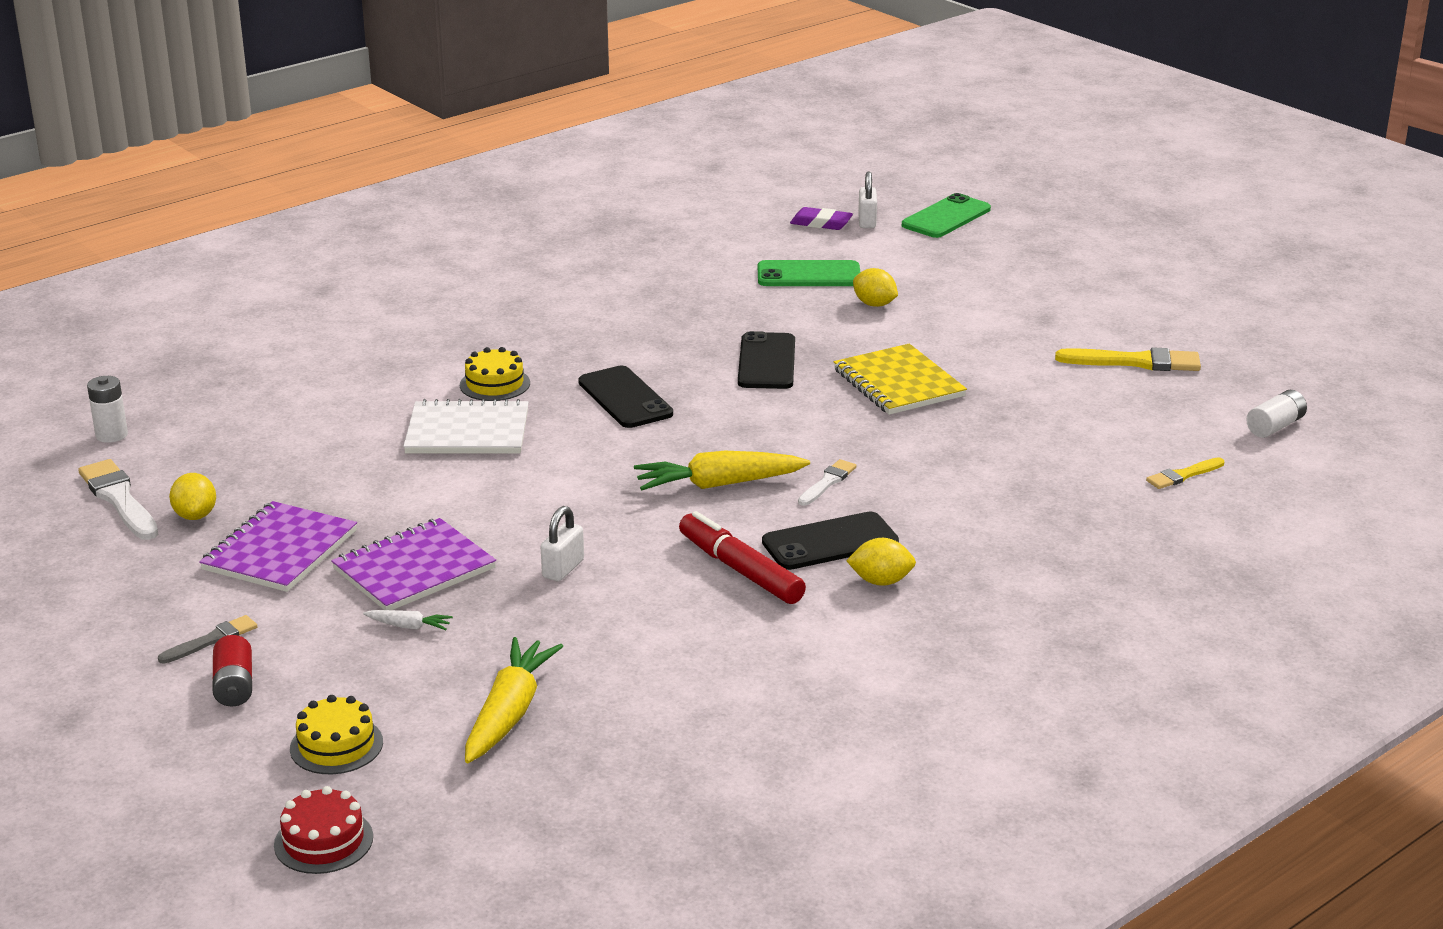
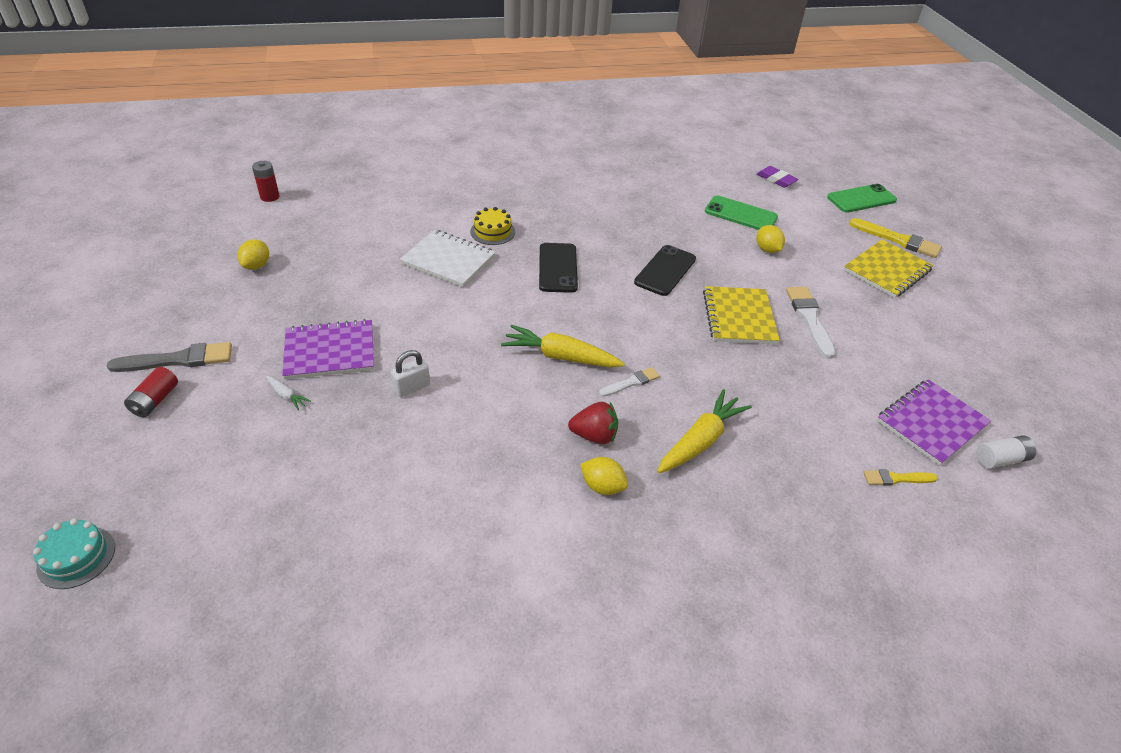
camera: 25 degrees right, 15 degrees up
(111, 435) = (270, 197): white battery -> red battery
(119, 499) = (232, 240): white brush -> white brush (809, 318)
(212, 640) = (178, 360): grey brush -> grey brush, size x1.70
(279, 550) = (274, 308): purple notebook -> purple notebook (931, 423)
(323, 841) = (76, 557): red cake -> turquoise cake
(336, 745) = (160, 476): yellow cake -> none
(509, 713) = (277, 496): yellow carrot -> yellow carrot (700, 440)
(740, 570) = (517, 435): red marker -> none
(830, 542) = (594, 436): black phone -> red strawberry
(867, 221) = (806, 187): white padlock -> none
(1034, 286) = (887, 270): none -> yellow notebook
(1135, 362) = (922, 359): yellow brush -> yellow brush (898, 240)

